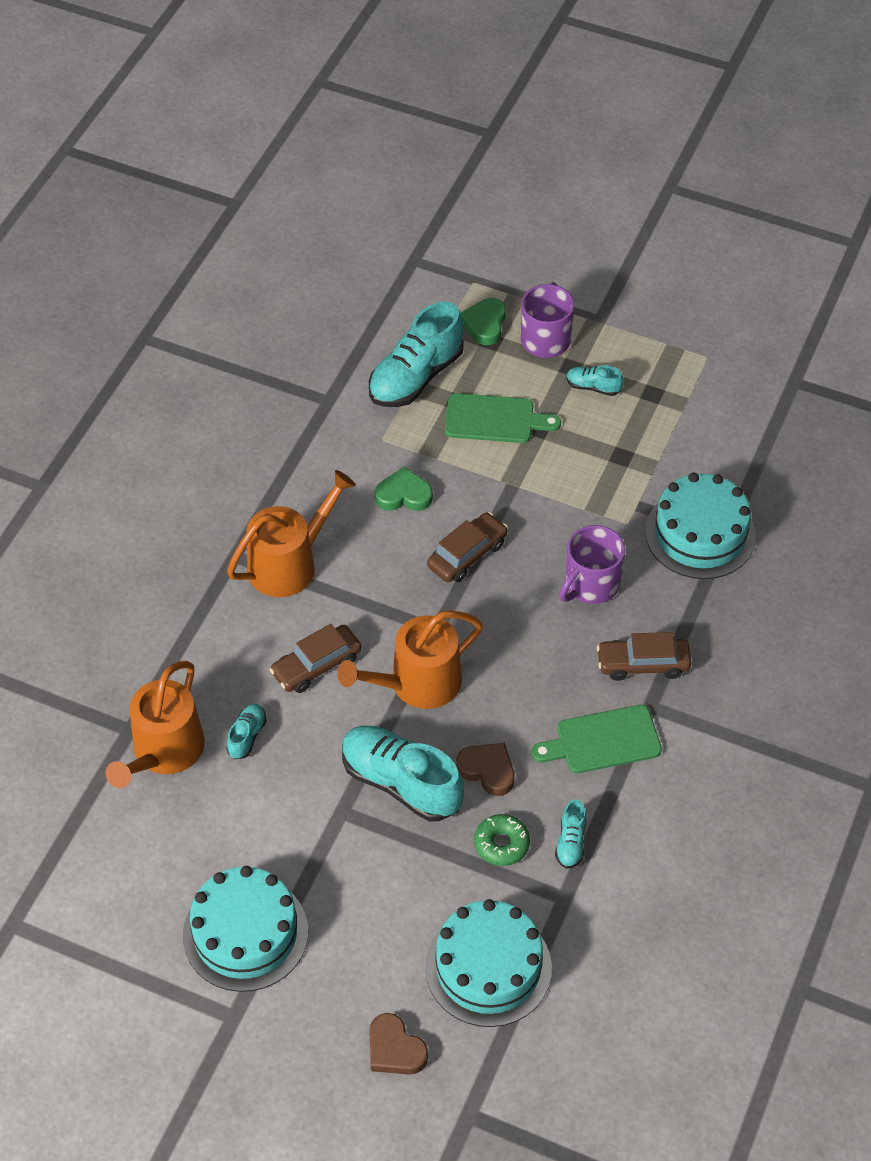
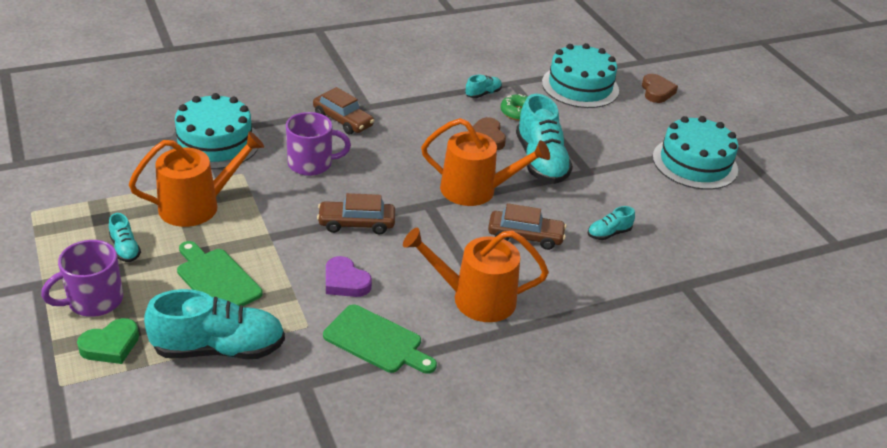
camera: 140 degrees left, 15 degrees down
(164, 752) = (671, 260): orange watering can -> orange watering can (196, 206)
(403, 495) = (345, 282): green heart -> purple heart
(603, 741) = (411, 111): green cutting board -> green cutting board (376, 341)

